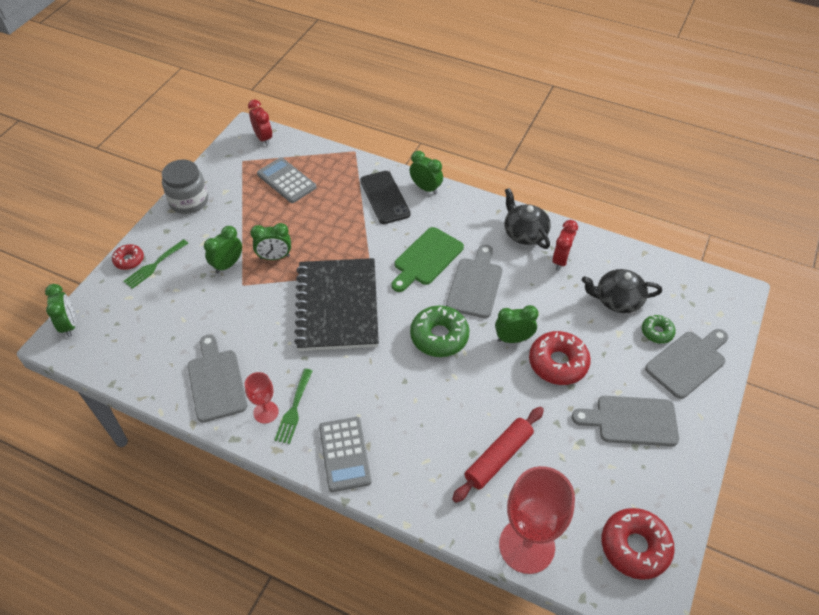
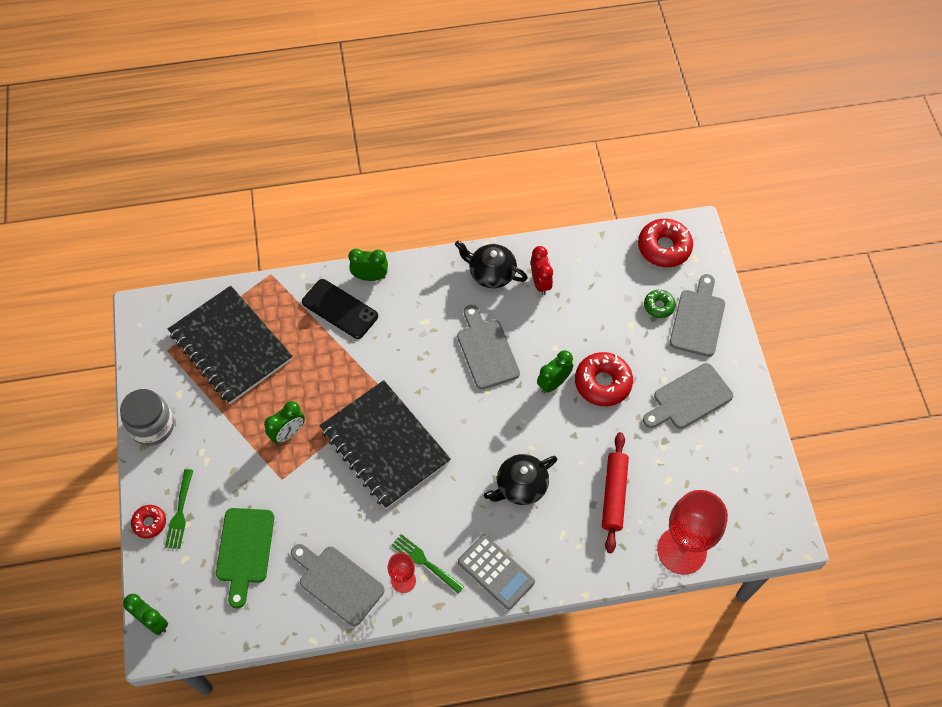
camera: 35 degrees left, 10 degrees up
(227, 265) = (250, 468): green clock -> none
(263, 138) = (166, 311): red clock -> none
(286, 181) = (231, 346): grey calculator -> black notebook
(294, 409) = (424, 562): green fork -> green fork turned 150 degrees clockwise
(426, 259) = (426, 350): green cutting board -> green cutting board (245, 550)
(439, 336) = (492, 419): green donut -> none
(617, 300) = (610, 294): black teapot -> black teapot (520, 485)
(635, 547) = (754, 499): red donut -> red donut (664, 247)

